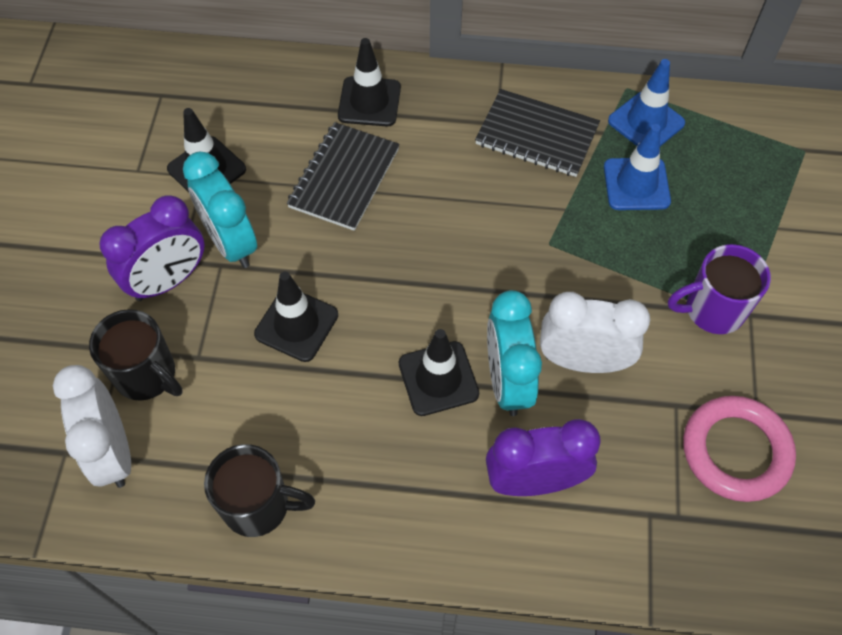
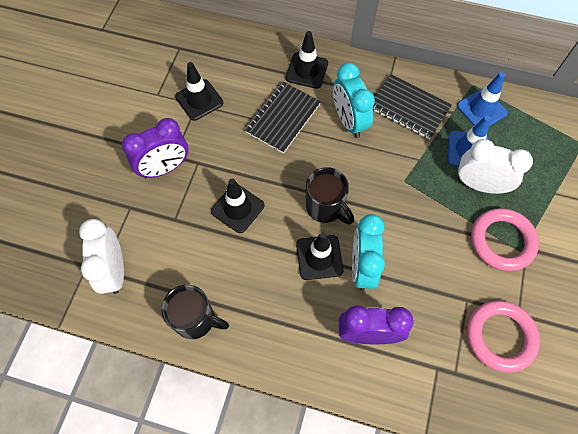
camera: 10 degrees right, 5 degrees up
(147, 375) = (142, 226): black mug -> black mug (325, 207)
(231, 243) = (206, 149): turquoise clock -> turquoise clock (349, 121)
(583, 361) = (412, 261): white clock -> white clock (479, 185)
(712, 310) = (502, 241): purple mug -> pink ring

